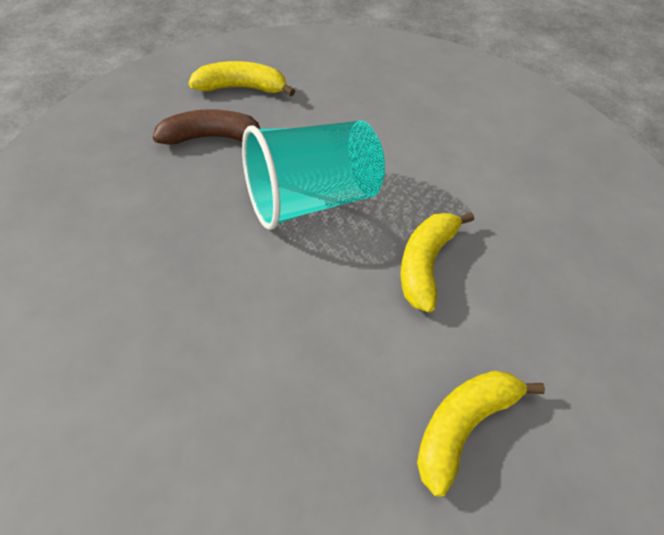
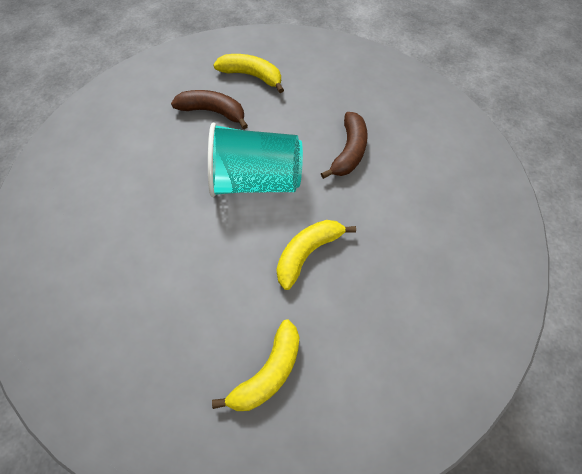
camera: 25 degrees right, 10 degrees up
(408, 140) = (349, 151): none -> brown banana
(463, 427) = (268, 373): yellow banana -> yellow banana turned 150 degrees clockwise

